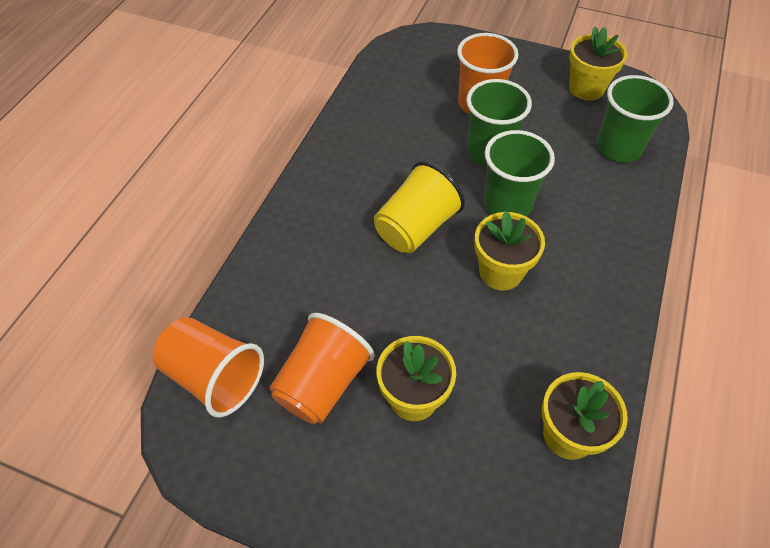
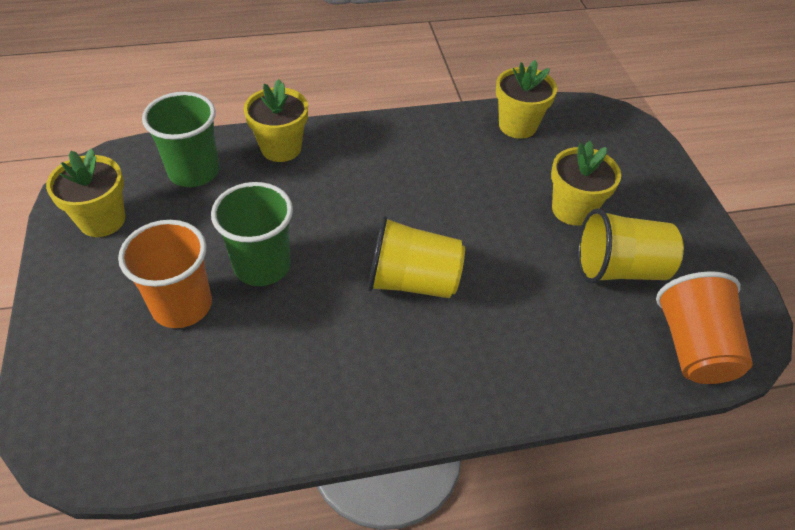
camera: 125 degrees left, 5 degrees down
(322, 383) = (619, 269): orange cup -> yellow cup
(500, 272) = (414, 202): yellow flower pot -> yellow flower pot (281, 148)
(507, 204) = (329, 225): green cup -> none

